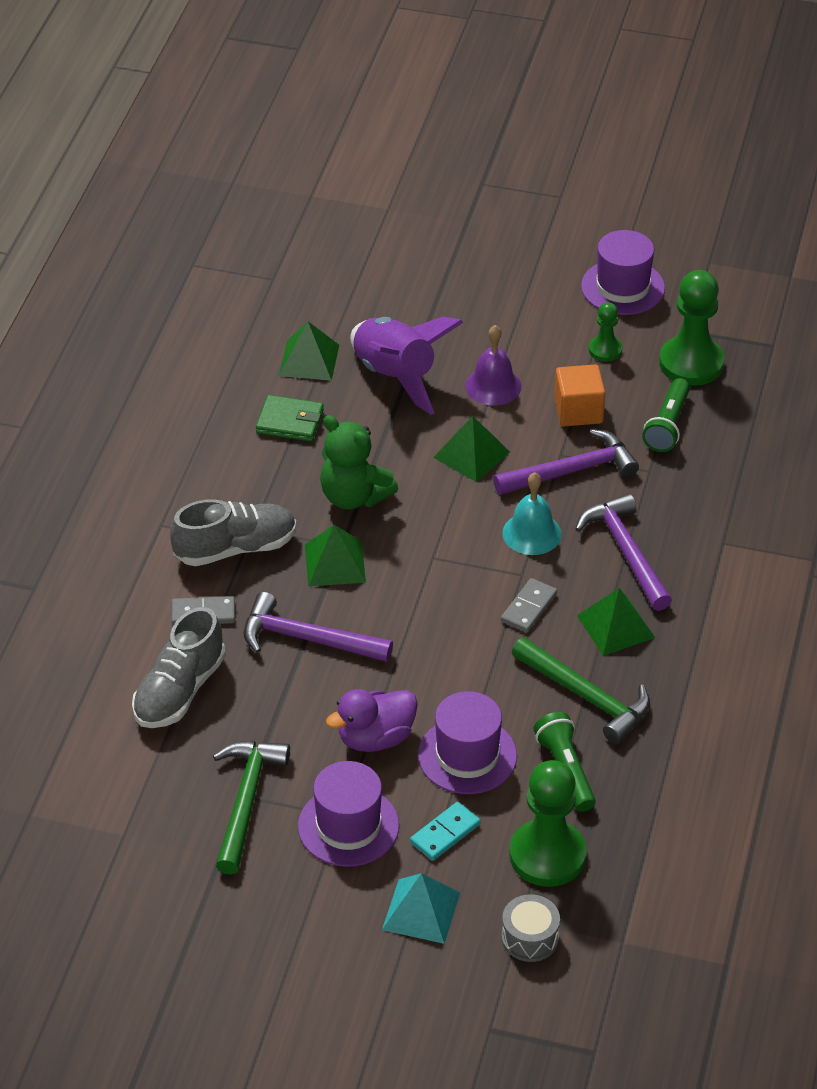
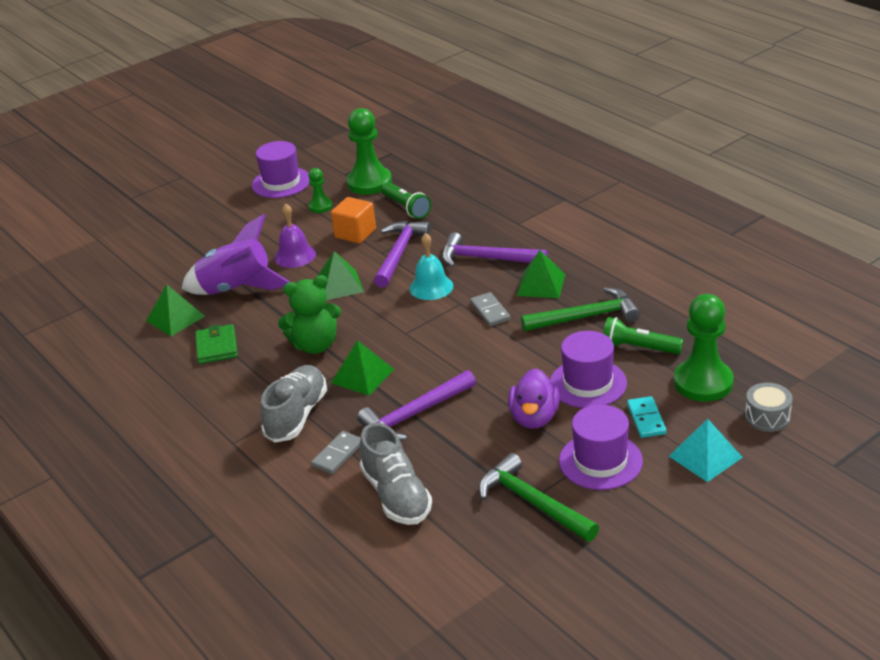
camera: 50 degrees left, 10 degrees down
(290, 422) = (217, 347): green wallet -> green wallet turned 60 degrees counterclockwise

